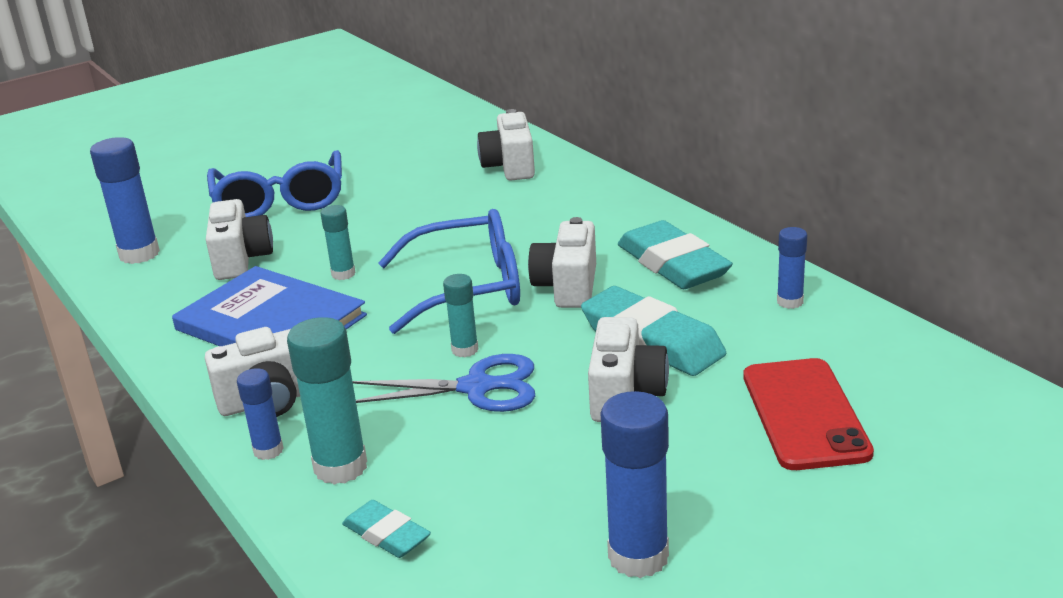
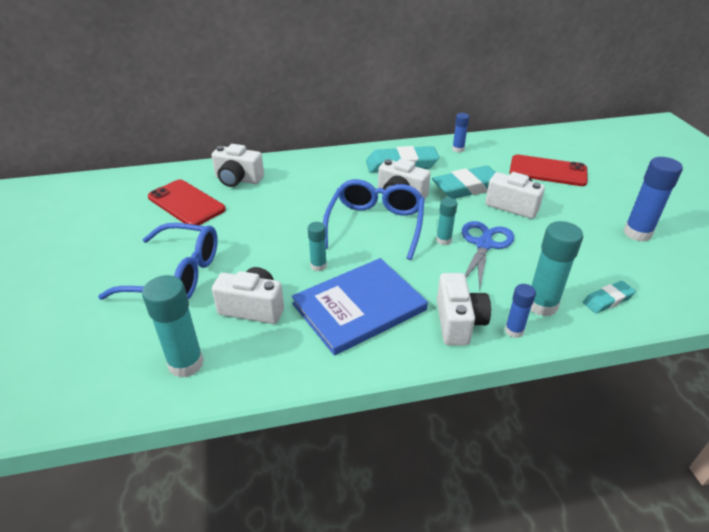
camera: 70 degrees left, 10 degrees up
(139, 254) = (186, 364): blue glue stick -> turquoise glue stick
(427, 158) = (186, 203): none -> red phone

